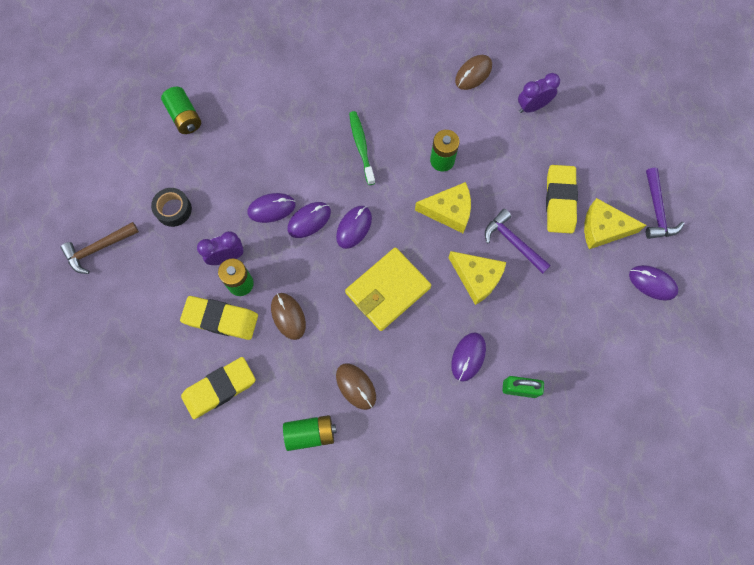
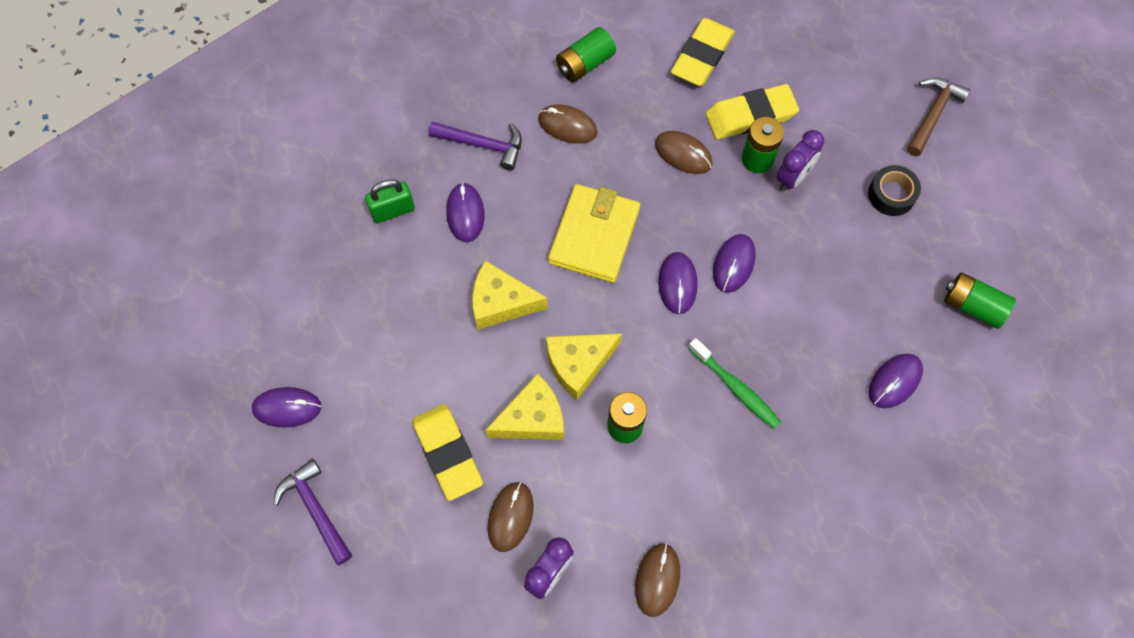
camera: 150 degrees right, 5 degrees down
(271, 208) = (785, 254): purple mouse -> purple mouse (895, 381)
(513, 242) = (480, 368): purple hammer -> purple hammer (483, 145)
(539, 146) = (510, 517): none -> brown mouse
(603, 229) = (376, 446): yellow cheese -> yellow cheese (532, 418)

